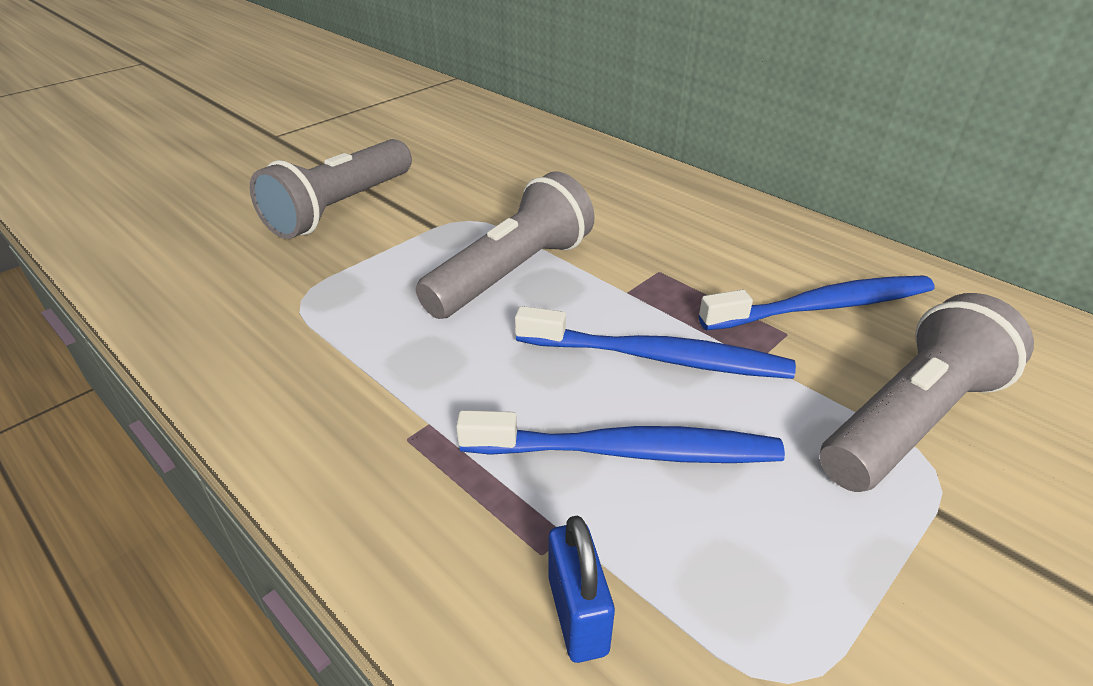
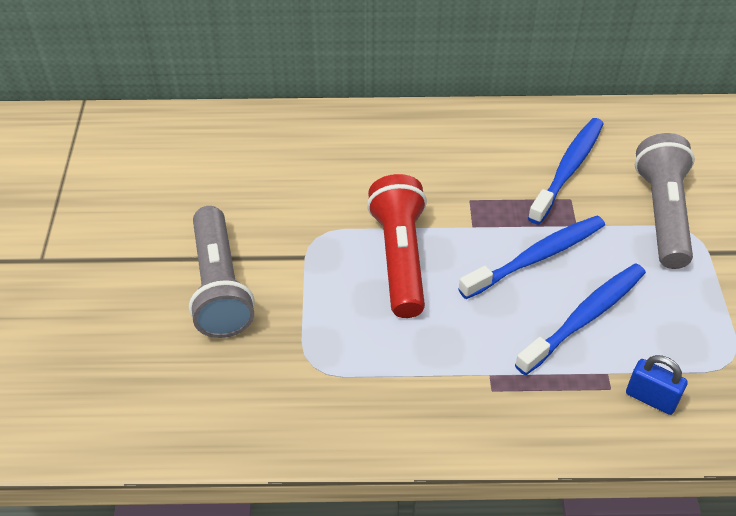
camera: 45 degrees left, 10 degrees up
(512, 273) = (400, 258): grey flashlight -> red flashlight

